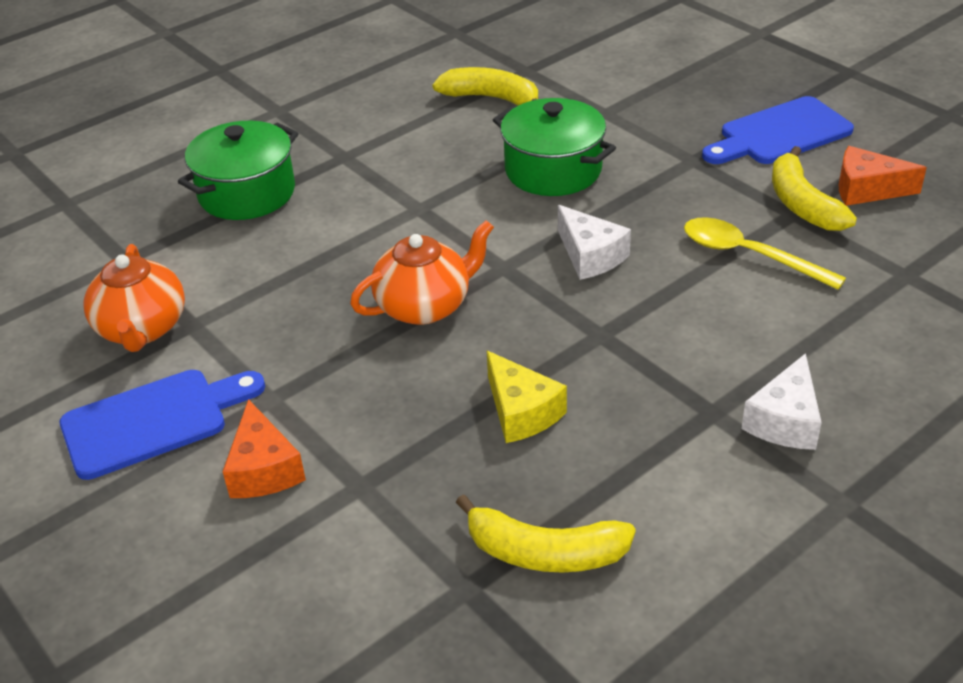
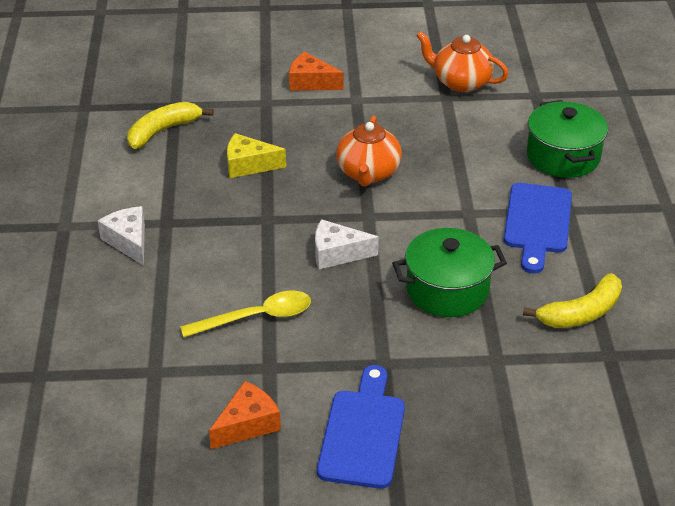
camera: 125 degrees right, 0 degrees up
(153, 421) = (382, 65): blue cutting board -> blue cutting board (537, 223)
(802, 204) = (272, 379): yellow banana -> none

